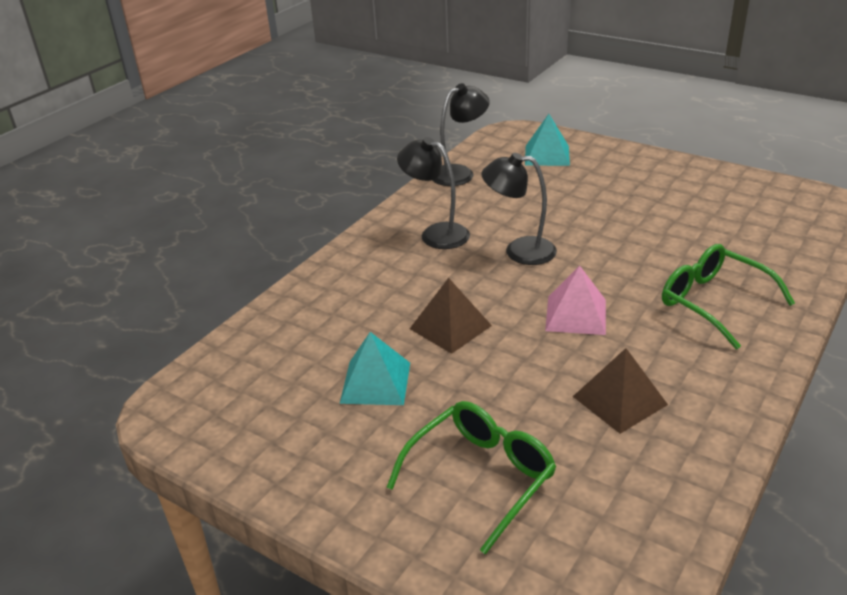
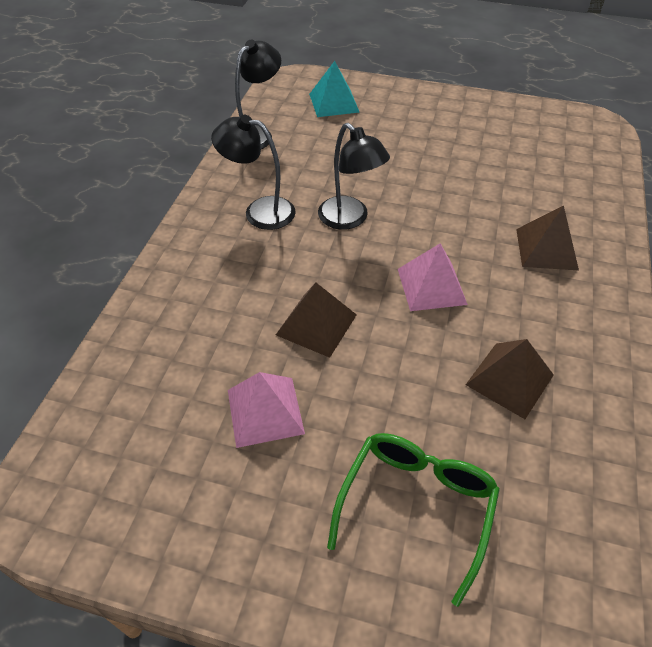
camera: 20 degrees left, 15 degrees up
(375, 382) = (265, 411): turquoise pyramid -> pink pyramid
(519, 251) = (350, 219): black lamp -> black lamp turned 120 degrees counterclockwise
(713, 302) = (546, 249): green glasses -> brown pyramid

